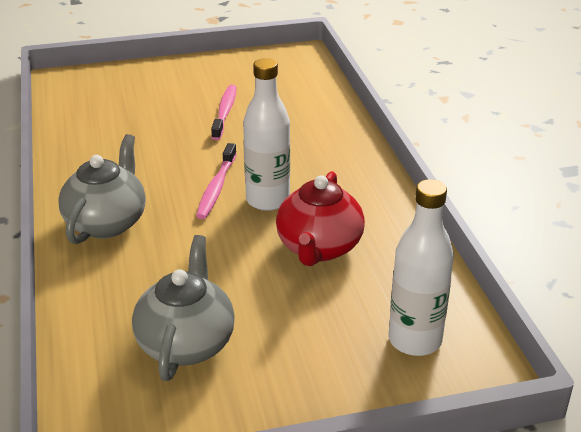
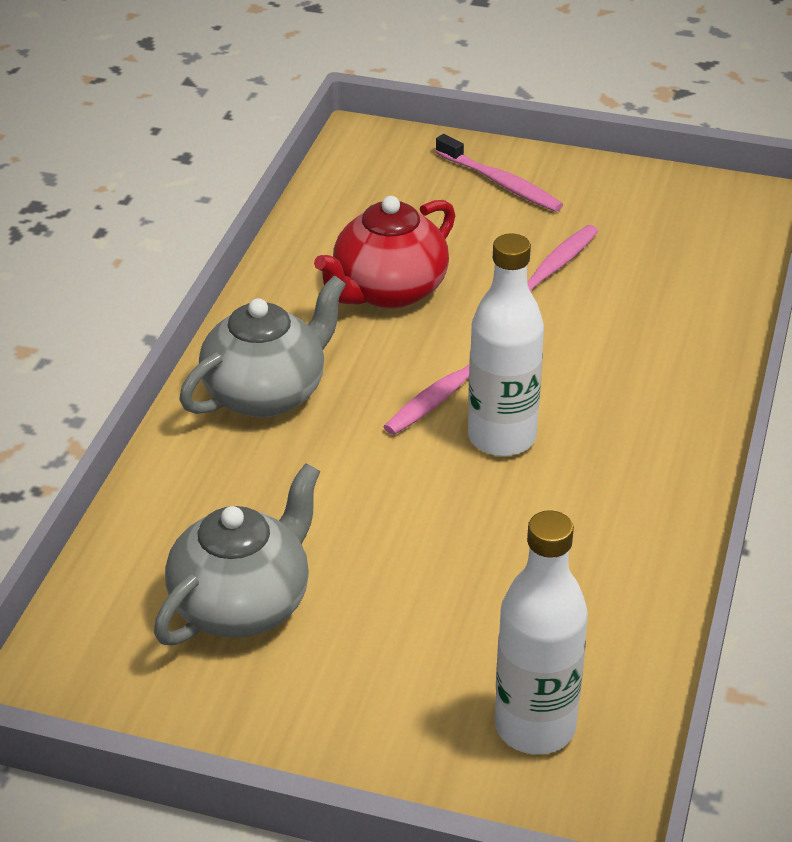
camera: 30 degrees right, 5 degrees up
(161, 79) = (500, 183): none -> pink toothbrush
(319, 248) = (514, 539): red teapot -> red teapot (388, 291)

